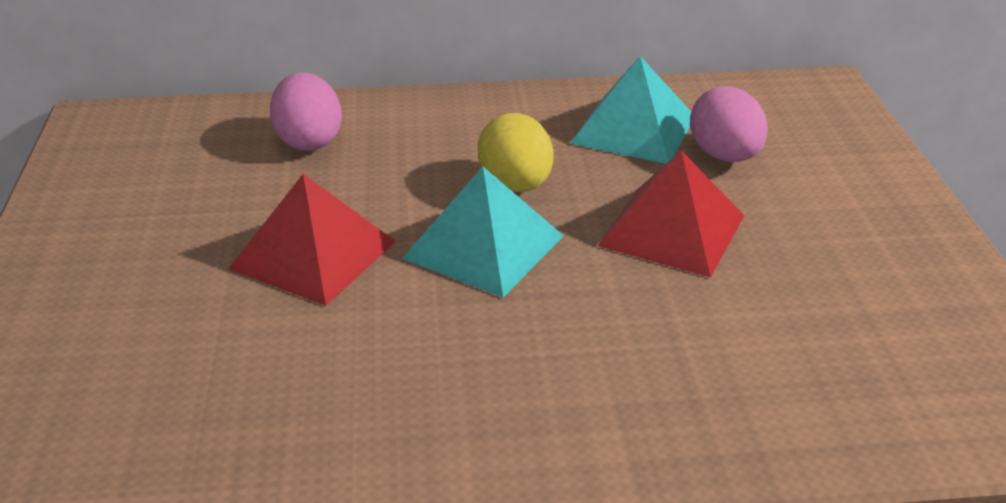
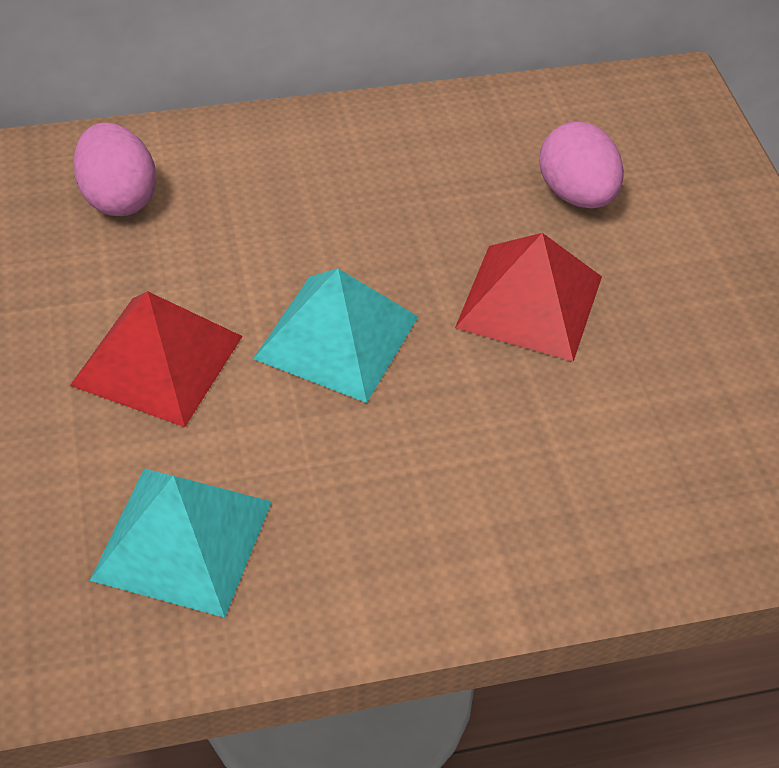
camera: 10 degrees left, 15 degrees up
(516, 185) = (358, 250): yellow egg -> none
(633, 129) = (476, 161): turquoise pyramid -> turquoise pyramid (182, 540)

